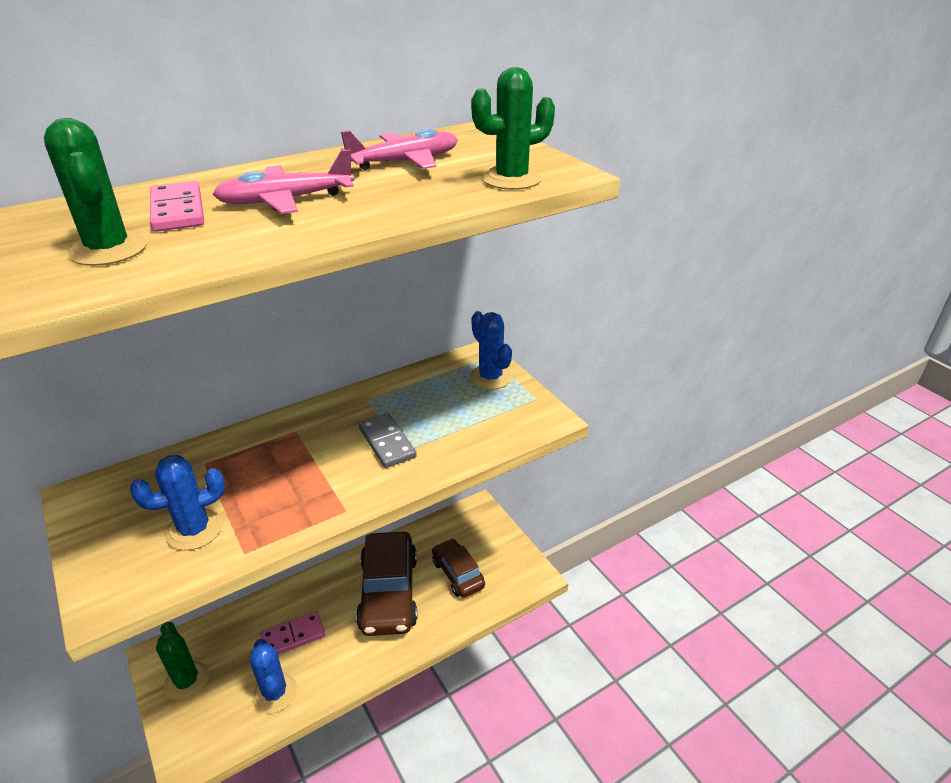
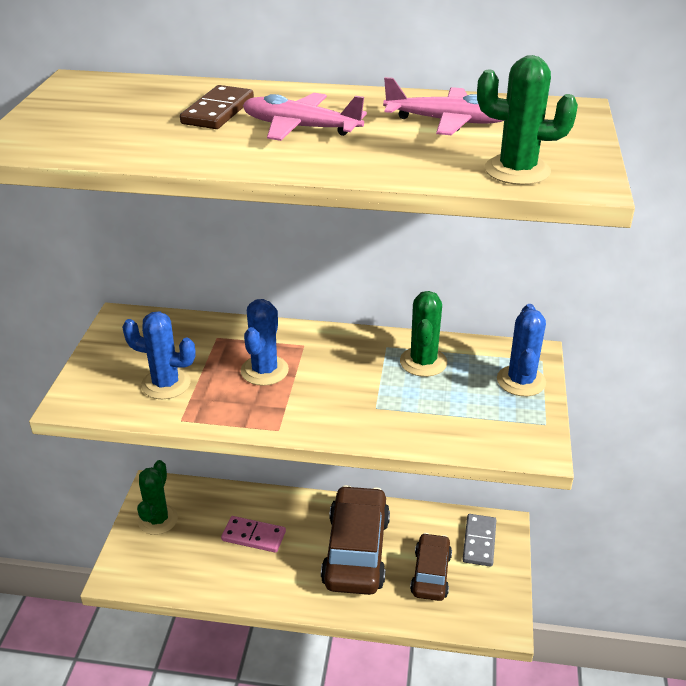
camera: 40 degrees right, 0 degrees up
(108, 250) = (138, 128): green cactus -> green cactus (423, 362)
(177, 211) = (218, 111): pink domino -> brown domino
(275, 693) = (207, 571): blue cactus -> blue cactus (264, 370)
(387, 443) = (365, 392): grey domino -> grey domino (479, 542)
(388, 593) = (356, 551): brown car -> brown car turned 150 degrees clockwise

